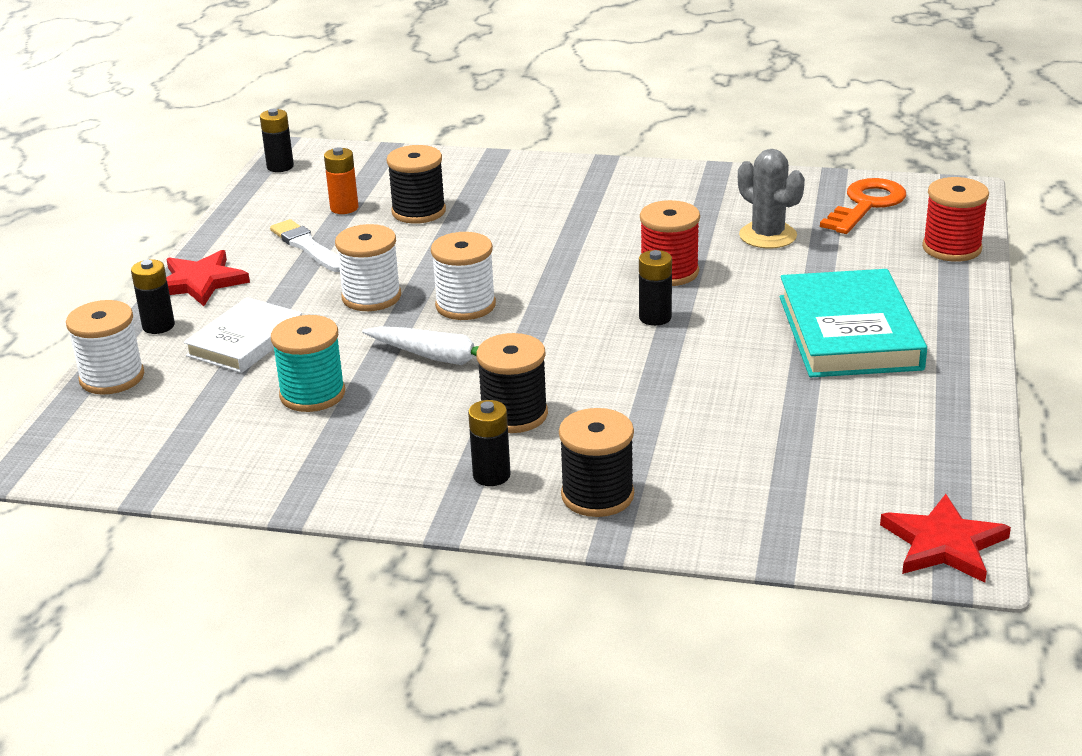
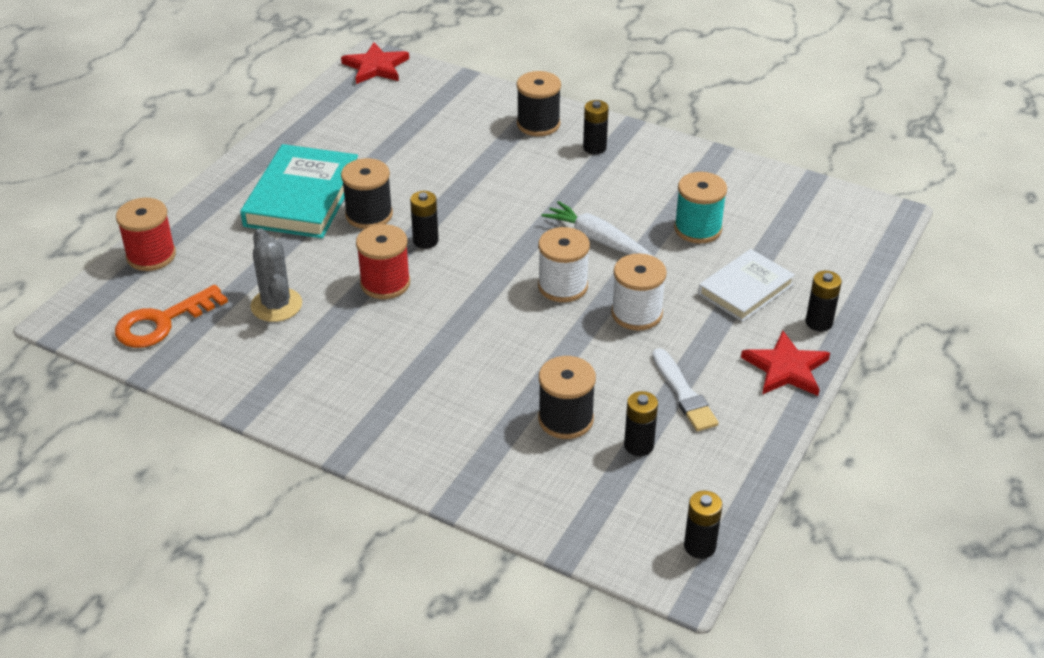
camera: 165 degrees left, 10 degrees up
(112, 378) = (849, 276): white spool -> none
(344, 208) = (639, 445): orange battery -> black battery
(514, 415) = (564, 184): black spool -> black spool (369, 215)

